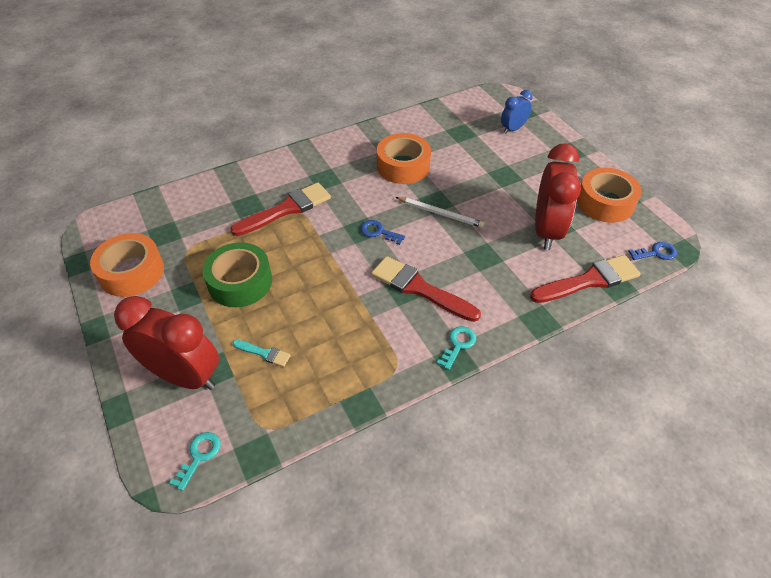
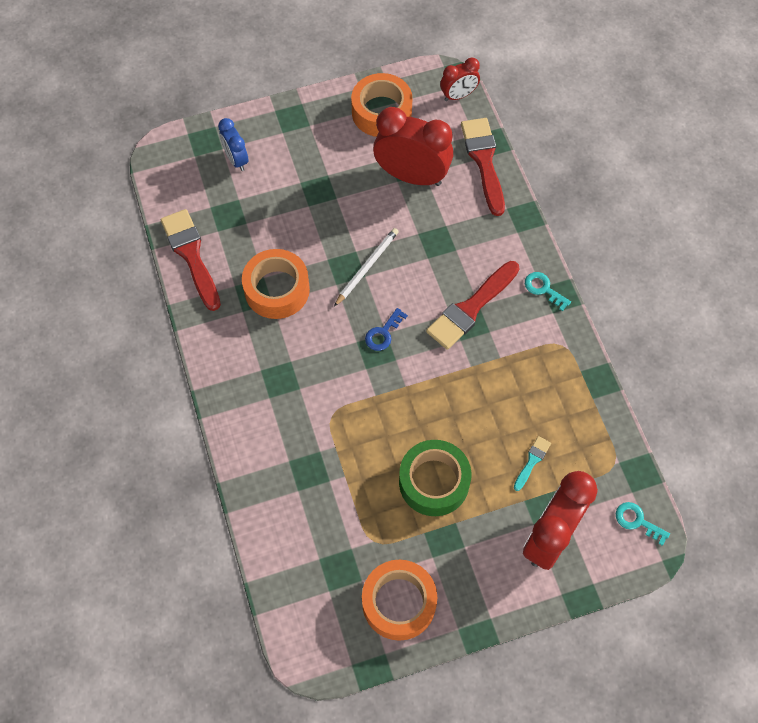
camera: 80 degrees left, 15 degrees up
(286, 209) = (326, 426): red brush -> red brush (191, 255)
(656, 253) = (458, 95): blue key -> red clock

